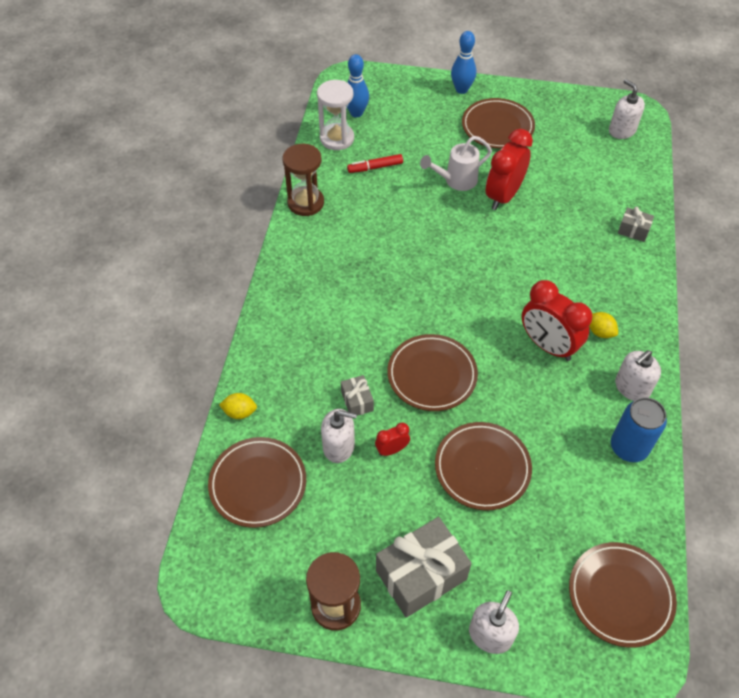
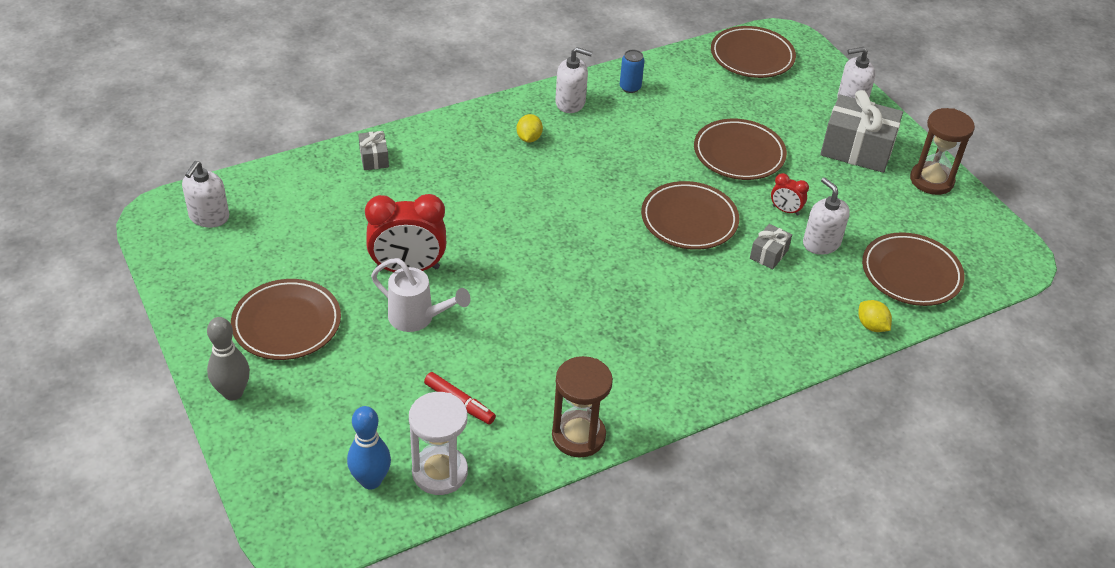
camera: 130 degrees left, 10 degrees down
(461, 89) = (233, 392): blue bowling pin -> grey bowling pin
(548, 346) = (578, 163): red clock -> none
(629, 447) = (630, 87): blue can -> blue can, size x0.61

